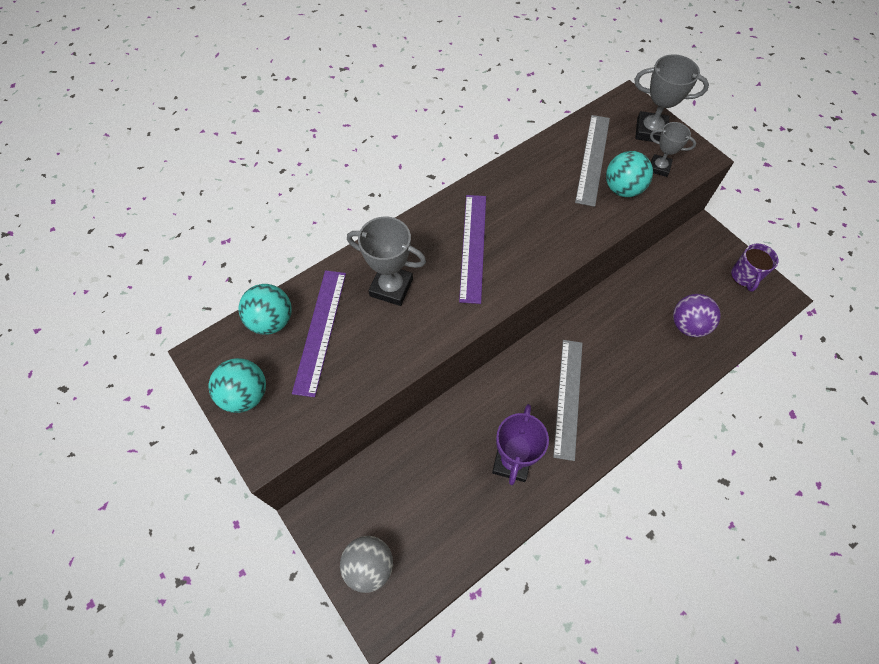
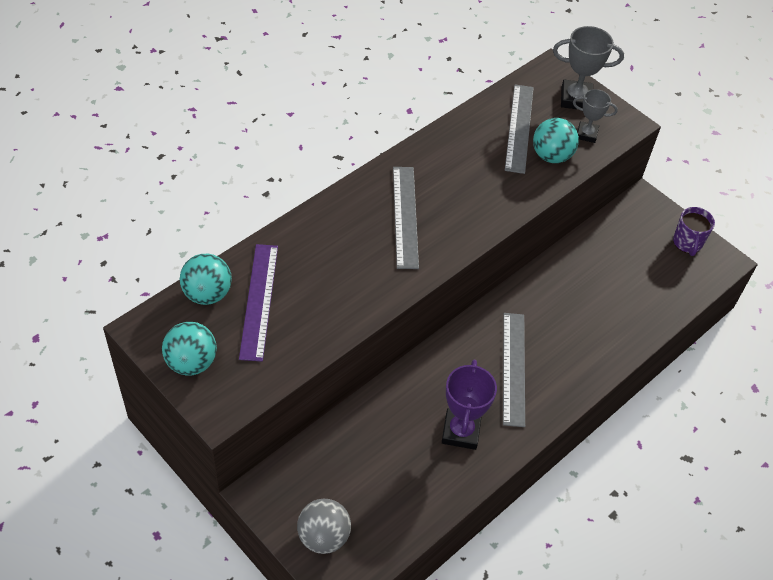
camera: 10 degrees left, 10 degrees down
(391, 287) = (326, 257): grey trophy -> none
(473, 247) = (405, 216): purple ruler -> grey ruler
(688, 325) = (632, 293): purple ball -> none

